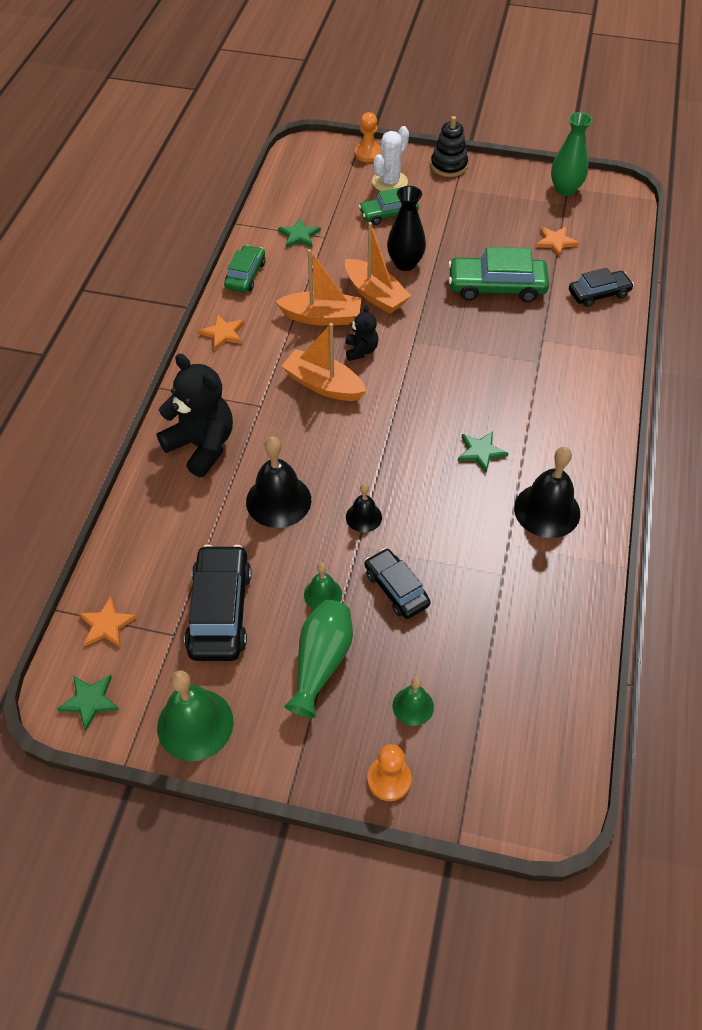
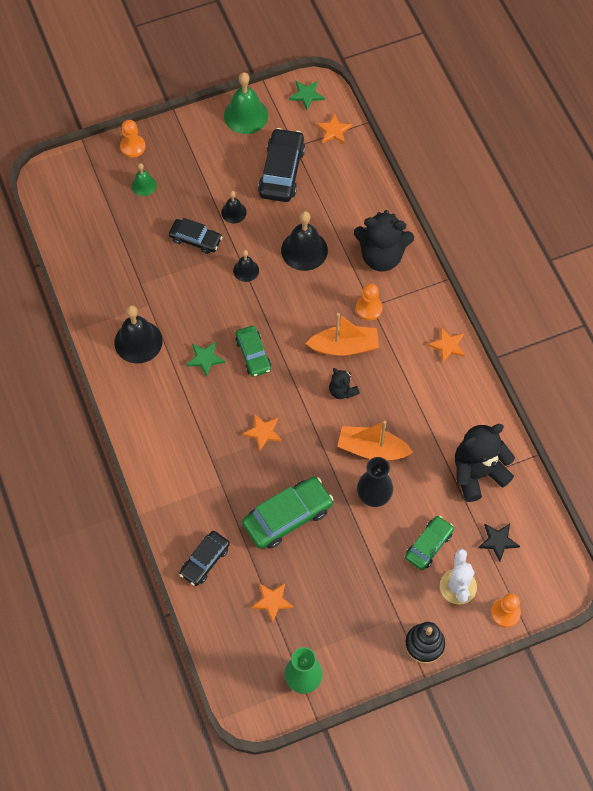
camera: 145 degrees right, 10 degrees up
(220, 611) = (281, 171): black car -> black car turned 135 degrees counterclockwise
(245, 275) = (481, 407): green car -> green car (253, 354)
(265, 405) = (369, 308): none -> orange pawn
(299, 235) = (477, 473): green star -> black teddy bear
(321, 662) = (207, 178): green vase -> none
(322, 317) = (393, 403): orange boat -> none
(323, 594) = (233, 212): green bell -> black bell
(329, 191) = (498, 541): none -> black star
(469, 358) = (263, 432): none -> orange star

